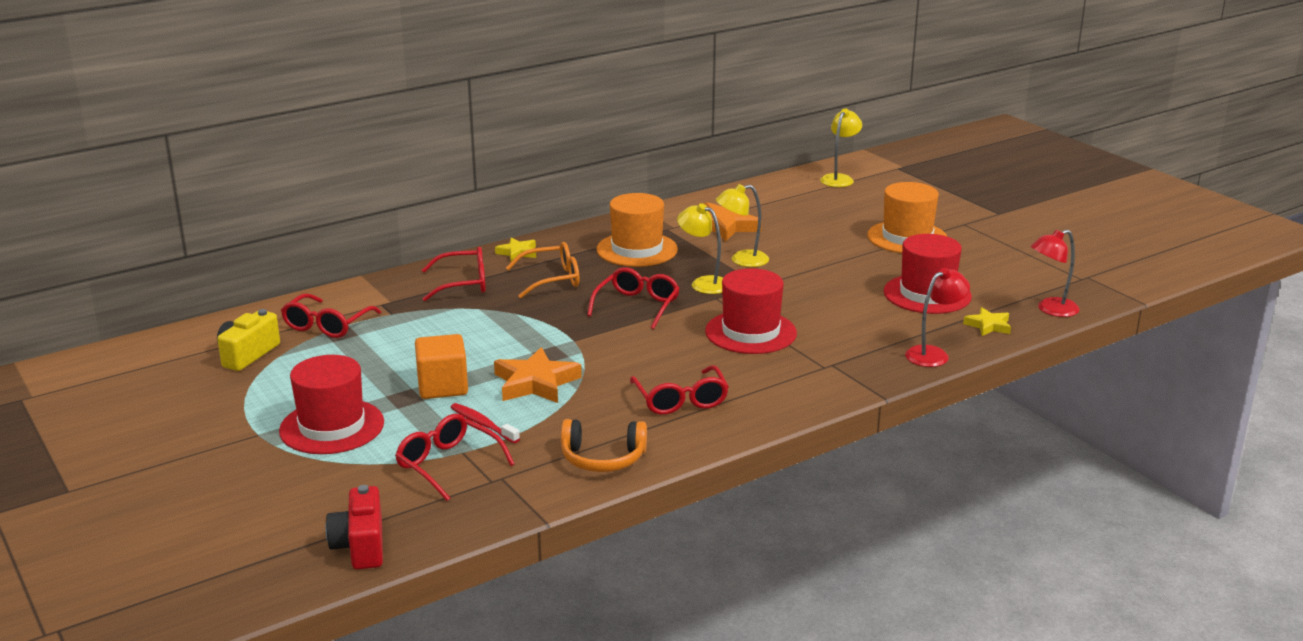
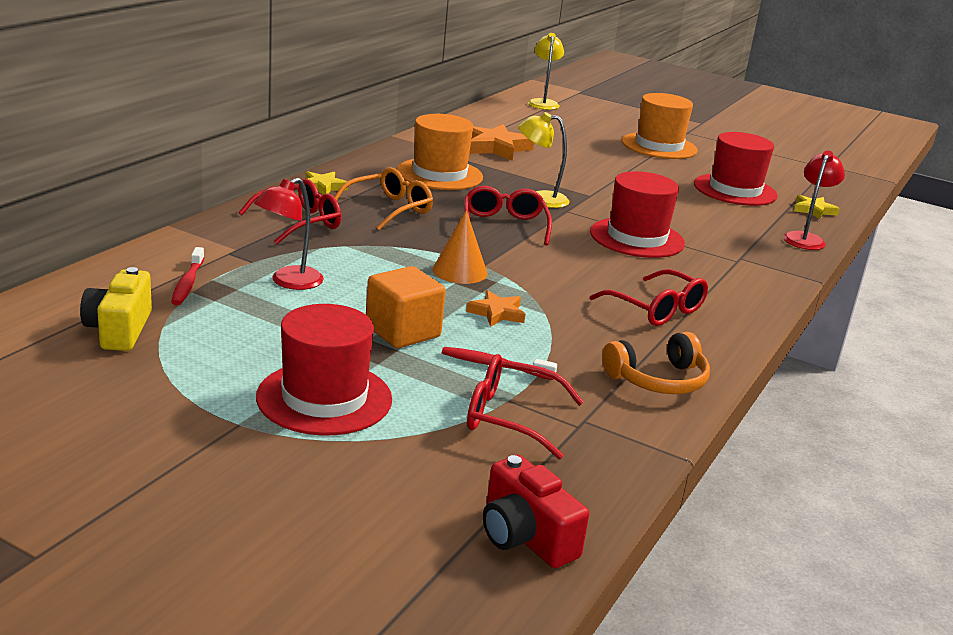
camera: 30 degrees left, 0 degrees up
(327, 325) = (187, 283): red glasses -> red toothbrush
(535, 383) = (497, 313): orange star -> orange star, size x0.58
(547, 343) = (460, 271): none -> orange cone
(742, 260) = (547, 175): yellow lamp -> none
(1050, 310) = (839, 193): red lamp -> red lamp (289, 282)

